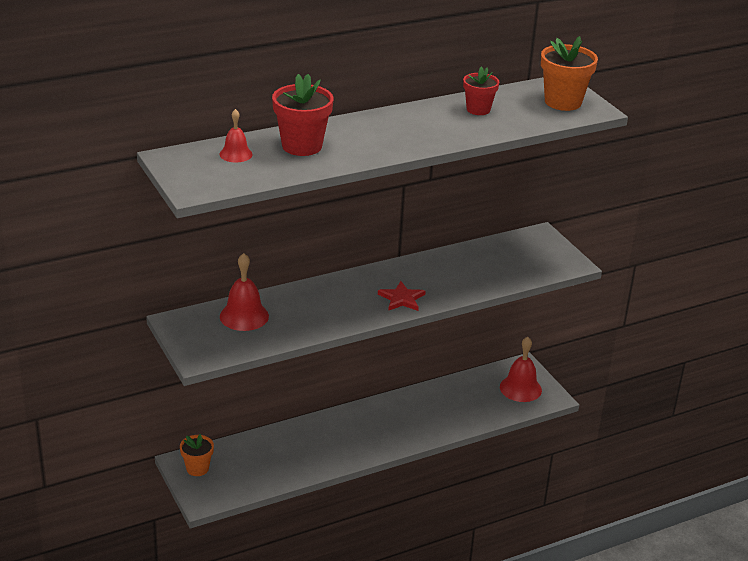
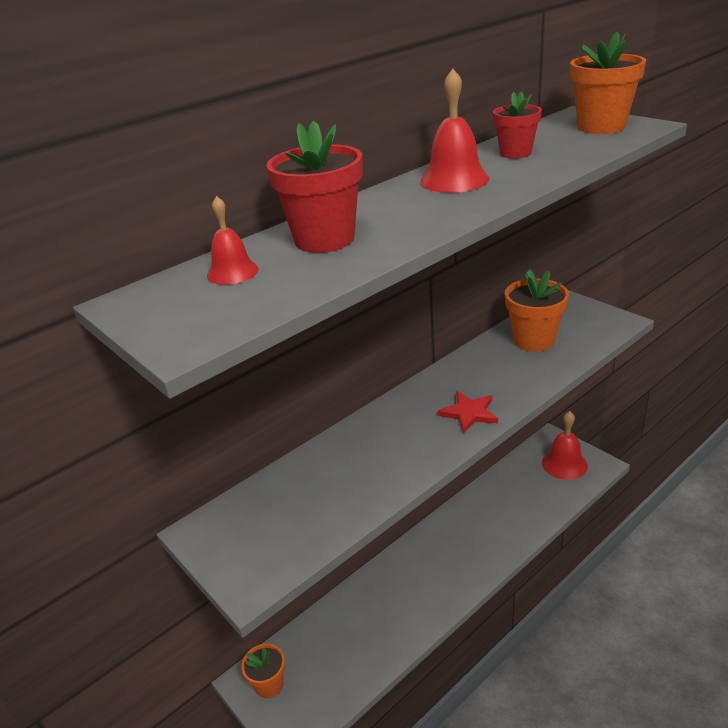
camera: 10 degrees left, 0 degrees up
(244, 316) = (289, 495): red bell -> red bell (454, 180)
(490, 260) = (533, 340): none -> orange flower pot

